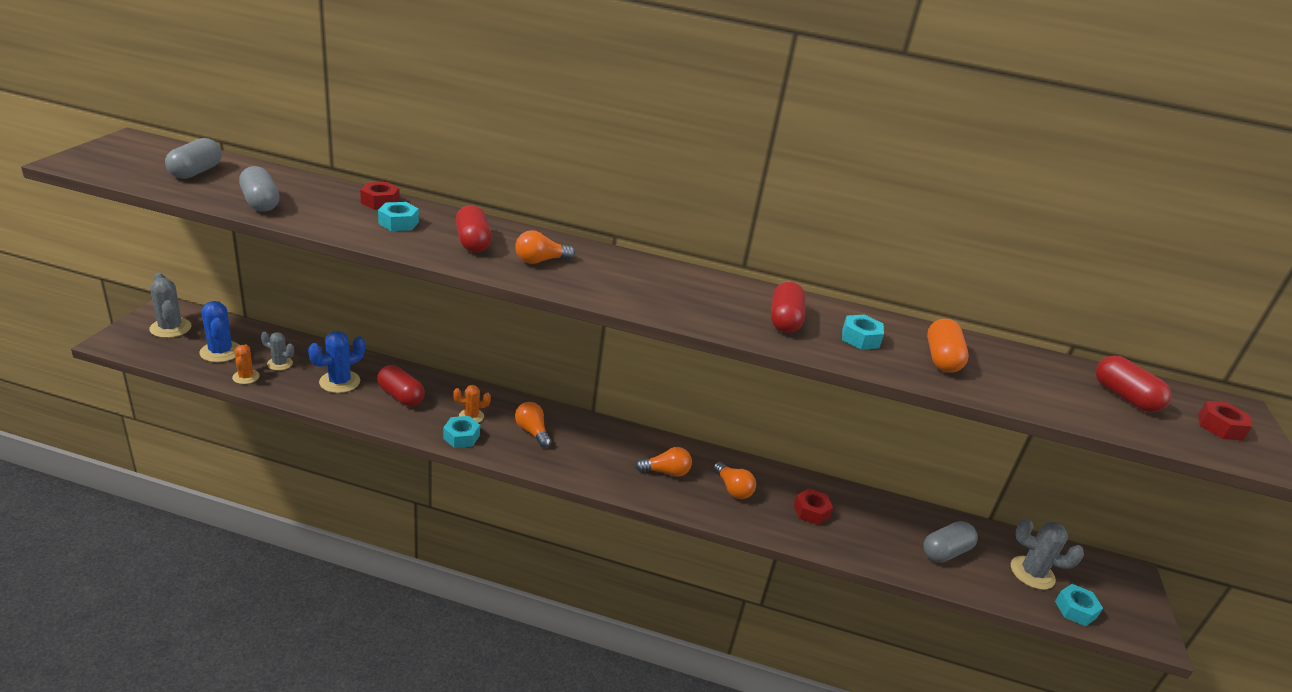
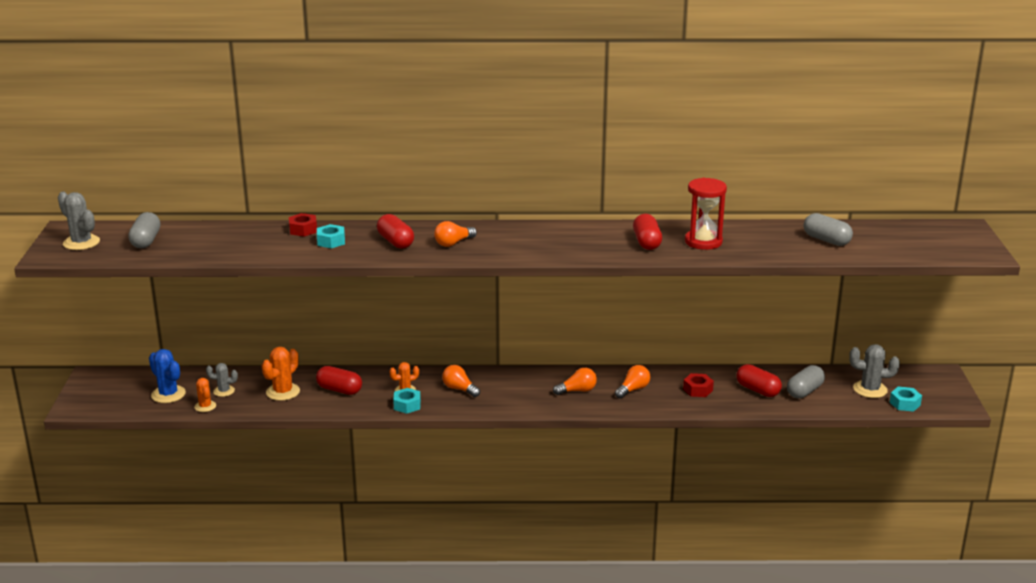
camera: 10 degrees left, 5 degrees down
(170, 328) = (110, 388): grey cactus -> grey cactus (81, 243)
(260, 203) = (218, 251): grey capsule -> grey capsule (826, 240)
(339, 382) = (283, 392): blue cactus -> orange cactus
(732, 489) = (633, 389): orange light bulb -> orange light bulb turned 90 degrees counterclockwise
(860, 338) = (703, 242): turquoise nut -> red hourglass
(941, 359) = (762, 242): orange capsule -> none
(1124, 397) = (890, 237): red capsule -> red capsule (757, 390)
(1220, 427) = (954, 241): red nut -> none

